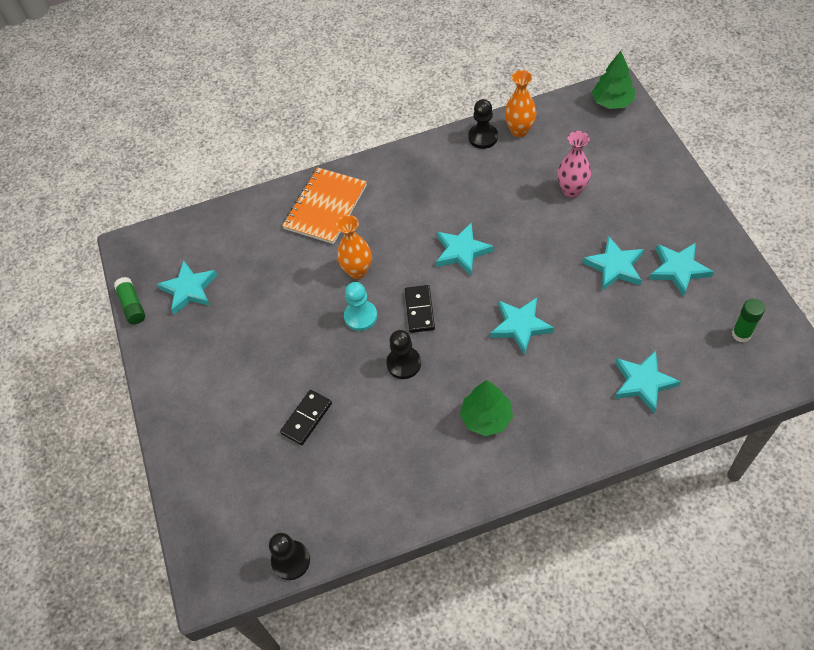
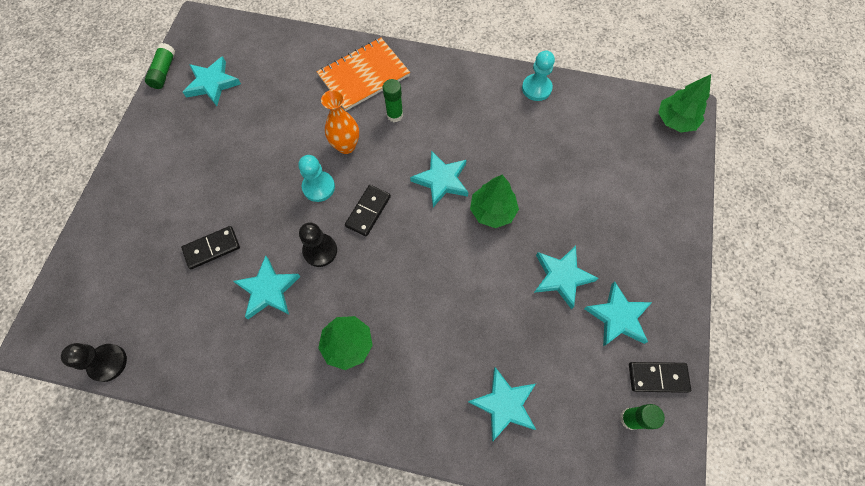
camera: 25 degrees right, 10 degrees up
(380, 223) = (395, 115): none -> green glue stick
(483, 137) = (536, 88): black pawn -> turquoise pawn
(519, 130) = (572, 100): orange vase -> none
(520, 326) = (438, 279): turquoise star -> turquoise star (268, 290)
(522, 250) = (492, 211): none -> green tree
(571, 190) = (577, 182): pink vase -> none
(739, 294) = (658, 377): none -> black domino

